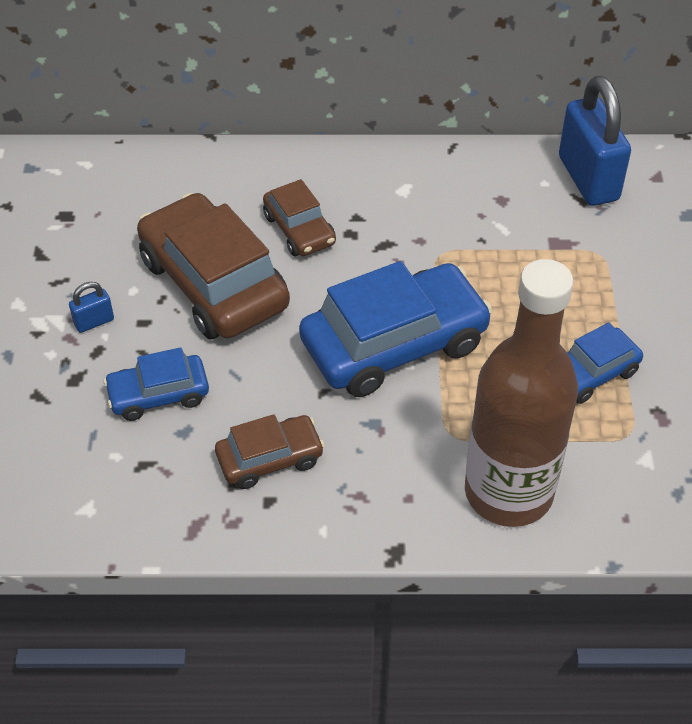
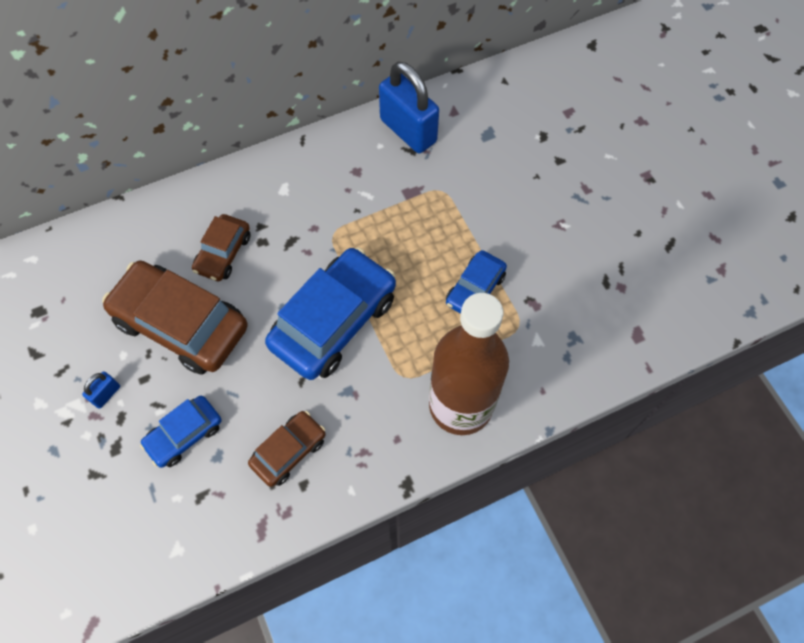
camera: 25 degrees left, 15 degrees up
(299, 229) = (223, 253): brown car -> brown car turned 75 degrees clockwise

